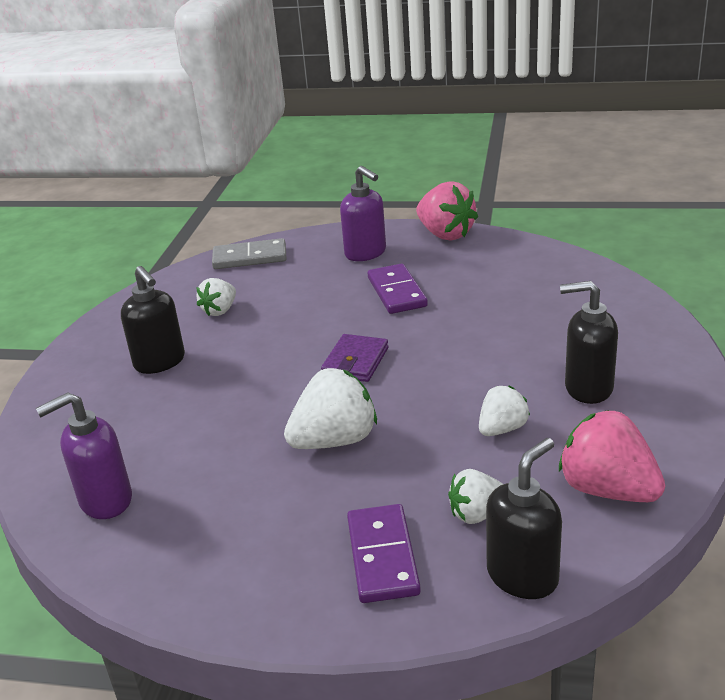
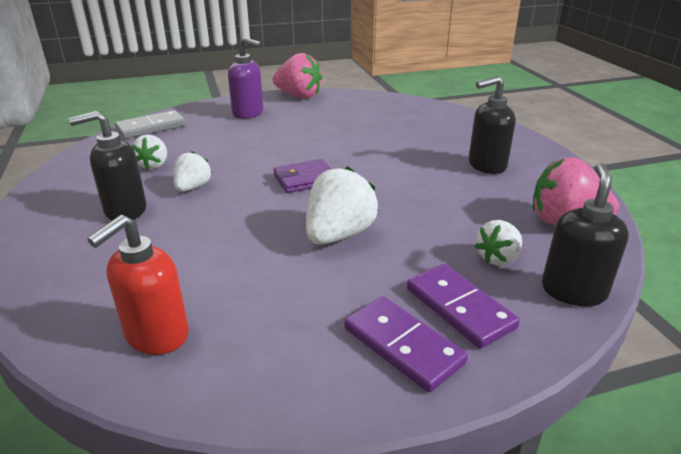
camera: 30 degrees left, 0 degrees up
(105, 501) = (156, 335): purple soap dispenser -> red soap dispenser
(160, 362) = (125, 211): black soap dispenser -> black soap dispenser turned 135 degrees clockwise
(355, 362) = (305, 179): purple wallet -> purple wallet turned 75 degrees clockwise
(397, 292) = (295, 132): purple domino -> purple domino (403, 345)
(502, 429) = (457, 200): white strawberry -> white strawberry (192, 187)

